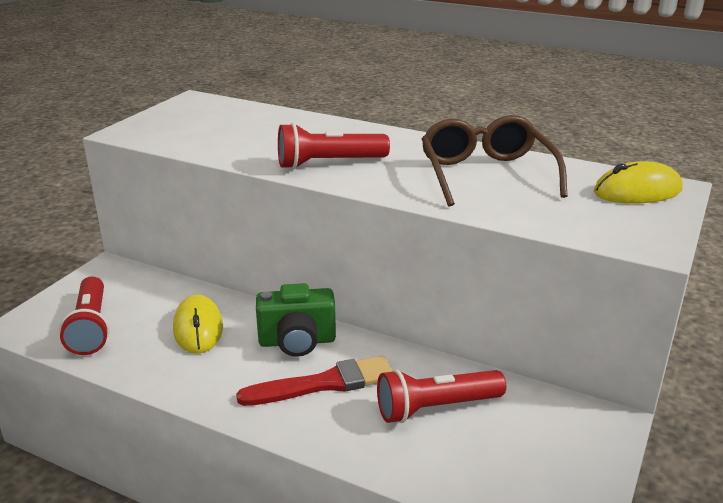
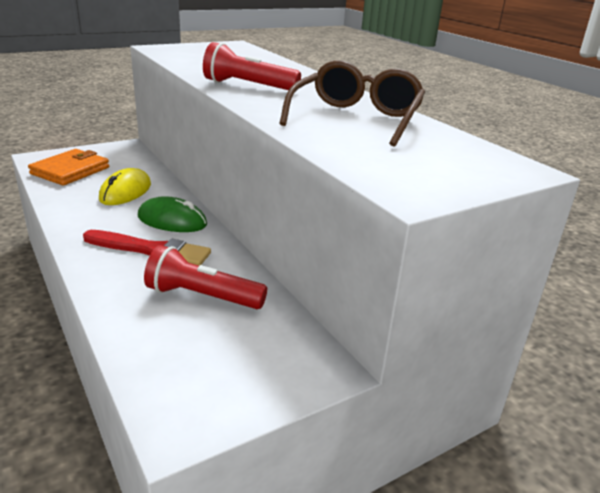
camera: 30 degrees right, 0 degrees up
(91, 327) = (70, 171): red flashlight -> orange wallet
(297, 342) = (172, 221): green camera -> green mouse
(637, 191) = (478, 162): yellow mouse -> none

